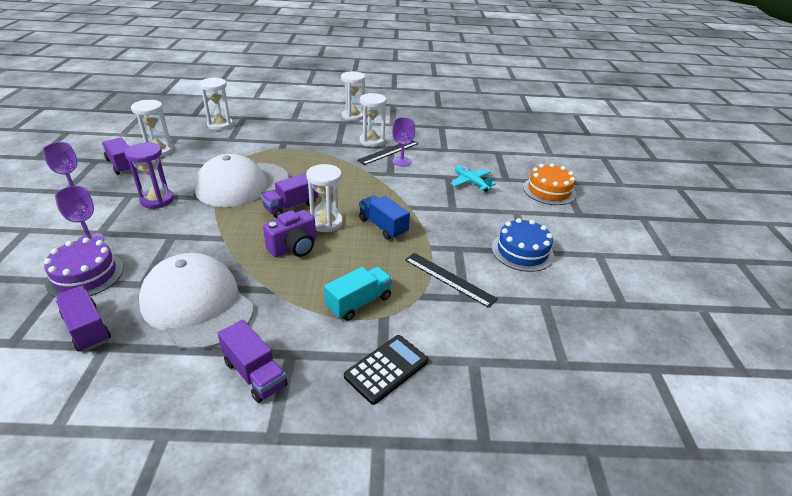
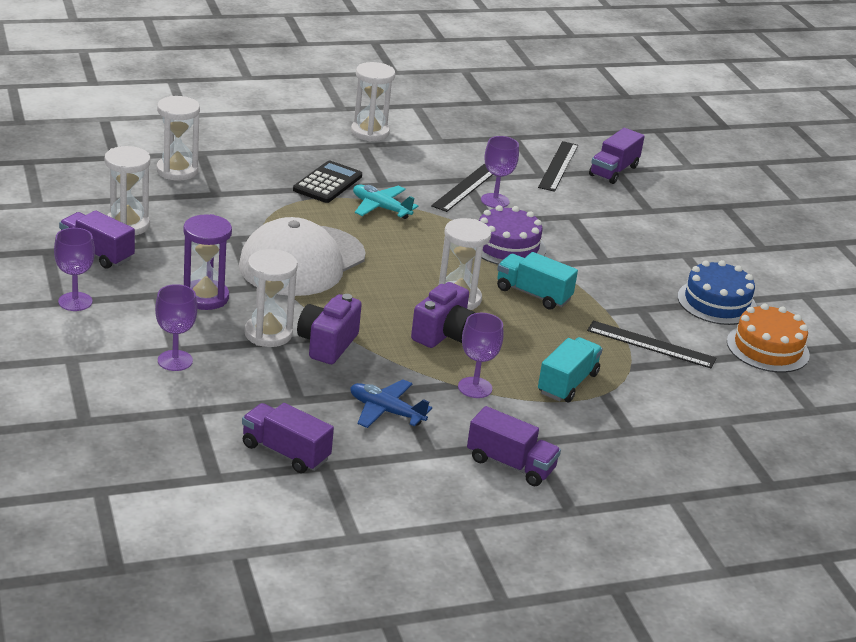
camera: 20 degrees left, 5 degrees down
(85, 275) = (217, 400): purple cake -> purple cake (507, 246)
(197, 304) = (386, 411): white cap -> blue plane
(204, 243) = (327, 344): none -> purple camera
(282, 295) = (475, 387): none -> purple goblet
(291, 206) = (395, 283): purple truck -> purple truck (613, 171)
(372, 141) = (430, 173): white hourglass -> white hourglass (268, 334)
(383, 226) = (533, 294): blue truck -> turquoise truck
(386, 369) = (641, 440): black calculator -> black calculator (327, 183)
(459, 145) = (558, 166): none -> black ruler
(471, 182) = (607, 221): turquoise plane -> turquoise plane (381, 208)
(549, 191) = (712, 220): orange cake -> orange cake (767, 348)

